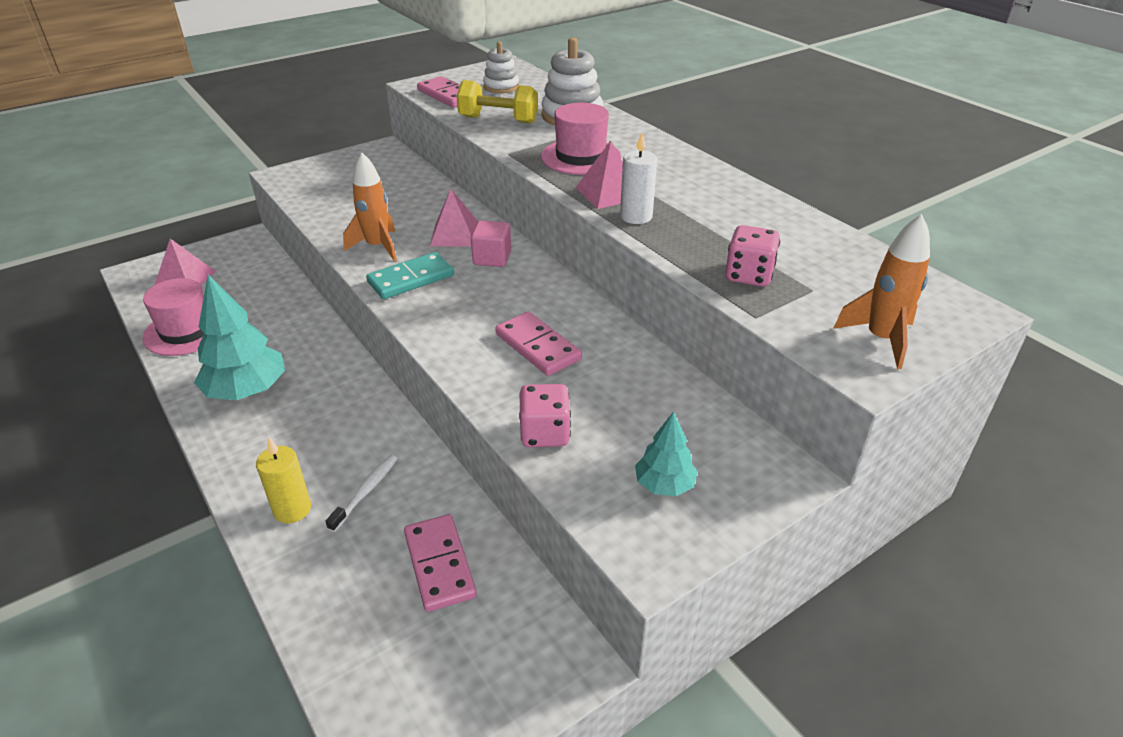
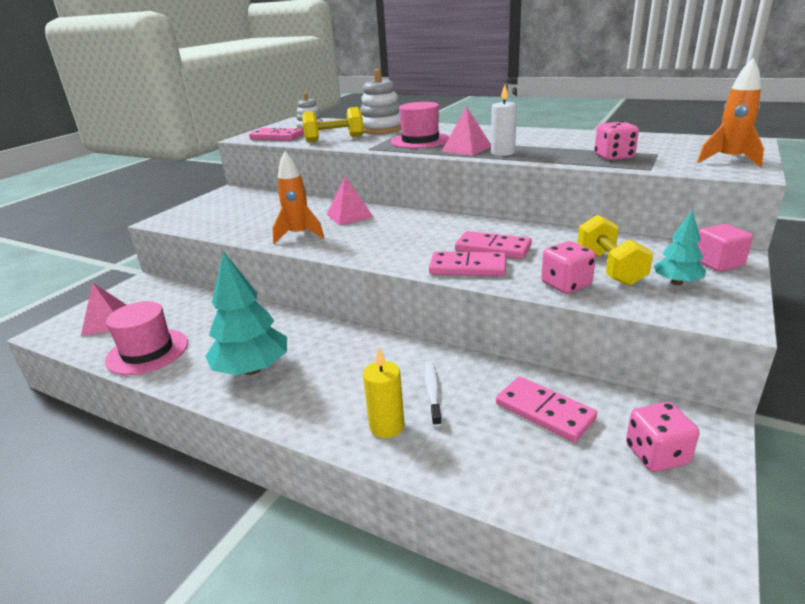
camera: 25 degrees left, 10 degrees down
(411, 279) = (350, 243): turquoise domino -> none
(480, 364) = (468, 267): none -> pink domino
(485, 665) = (656, 454): none -> pink dice
(492, 258) = (394, 219): pink cube -> pink cube (718, 263)
(621, 430) = (609, 268): none -> yellow dumbbell

